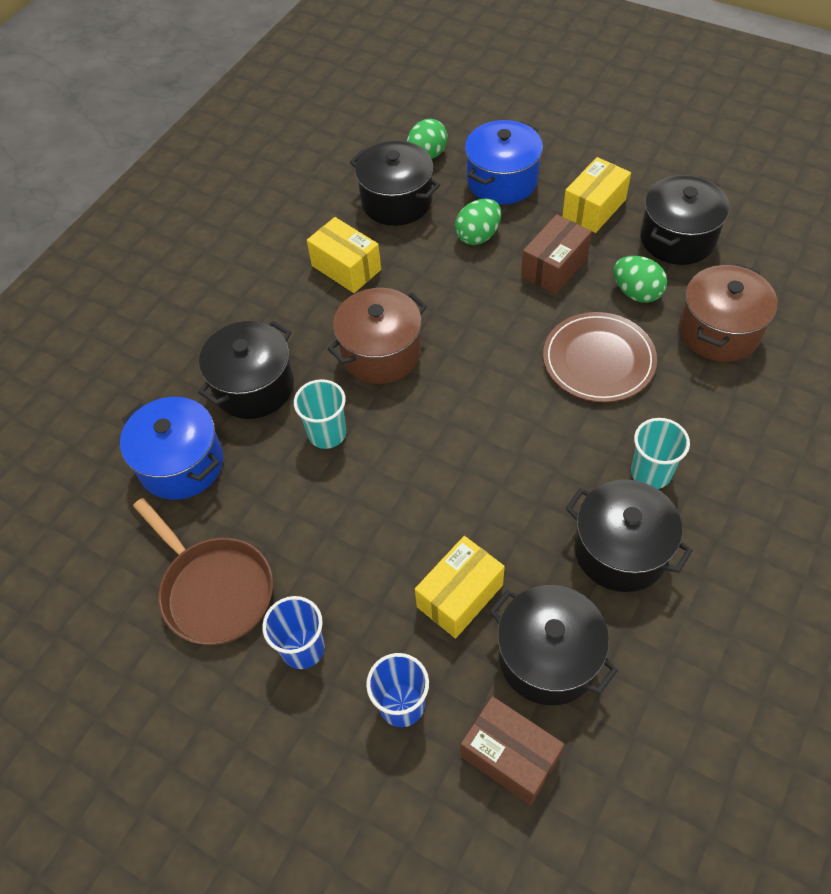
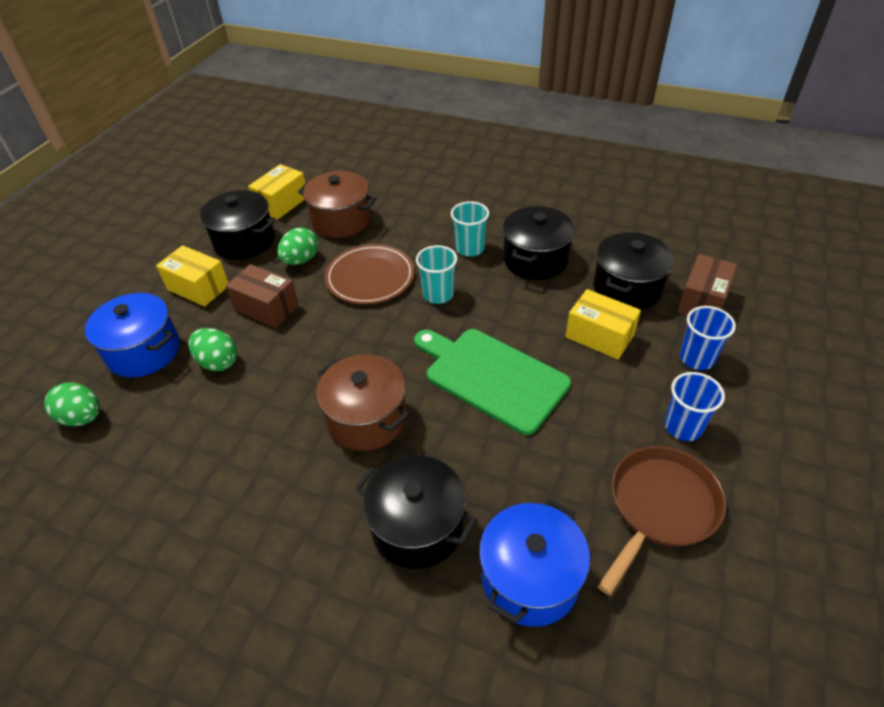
camera: 100 degrees left, 10 degrees down
(327, 433) = (467, 447): turquoise cup -> turquoise cup (438, 294)
(346, 267) = (246, 468): yellow box -> yellow box (282, 203)
(396, 201) = (151, 436): black pot -> none
(414, 467) = (492, 377): none -> green cutting board

